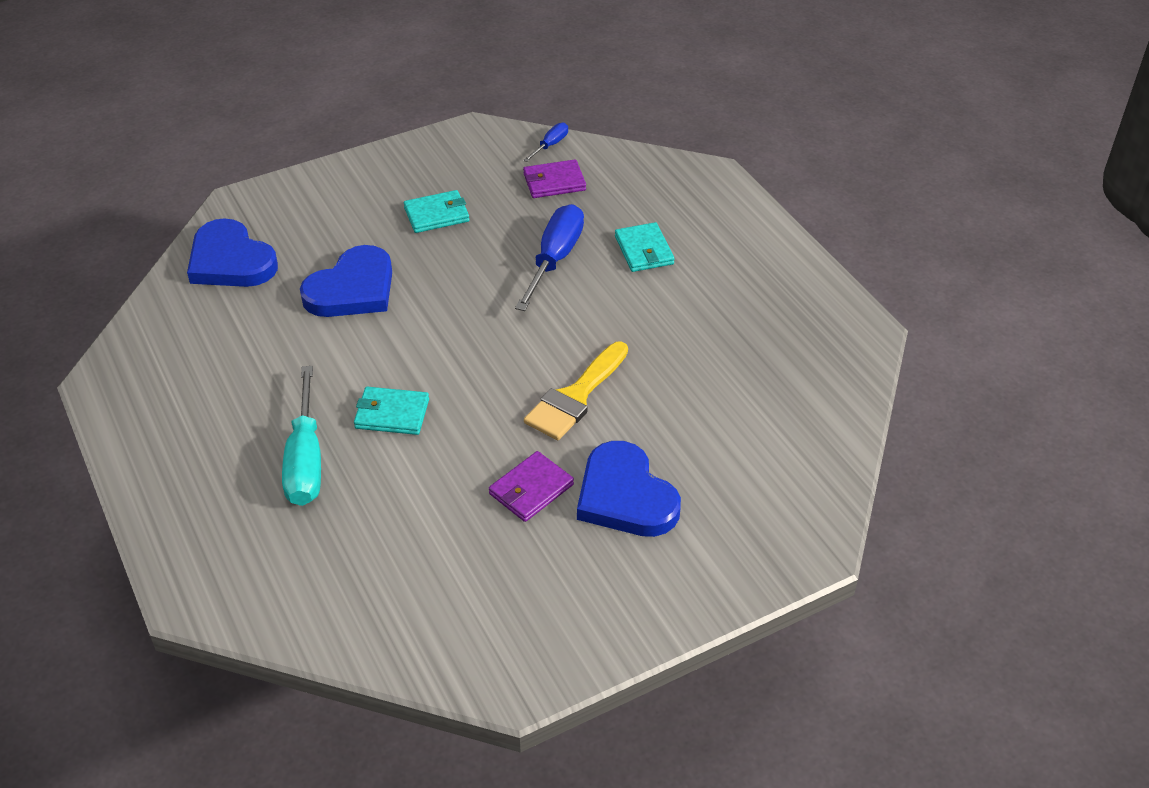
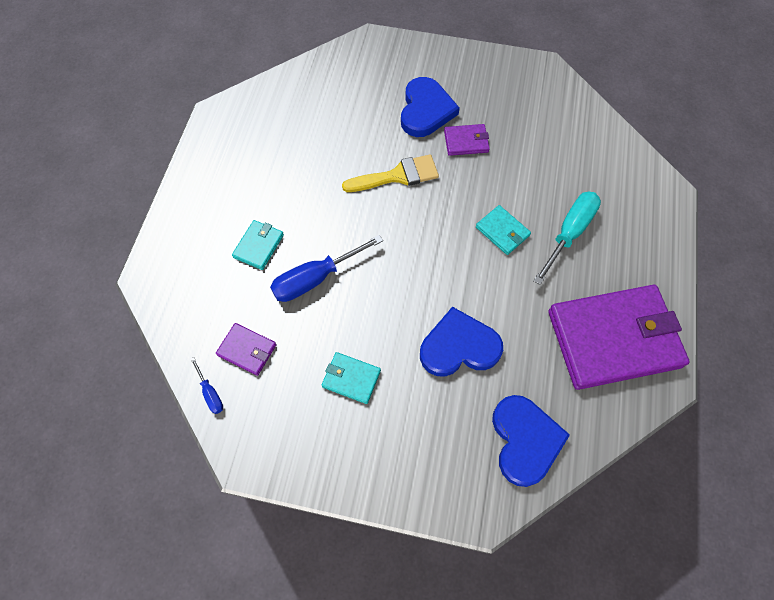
camera: 140 degrees left, 20 degrees up
(183, 385) = (614, 339): none -> purple wallet
(550, 145) = (210, 393): blue screwdriver -> blue screwdriver turned 105 degrees counterclockwise

